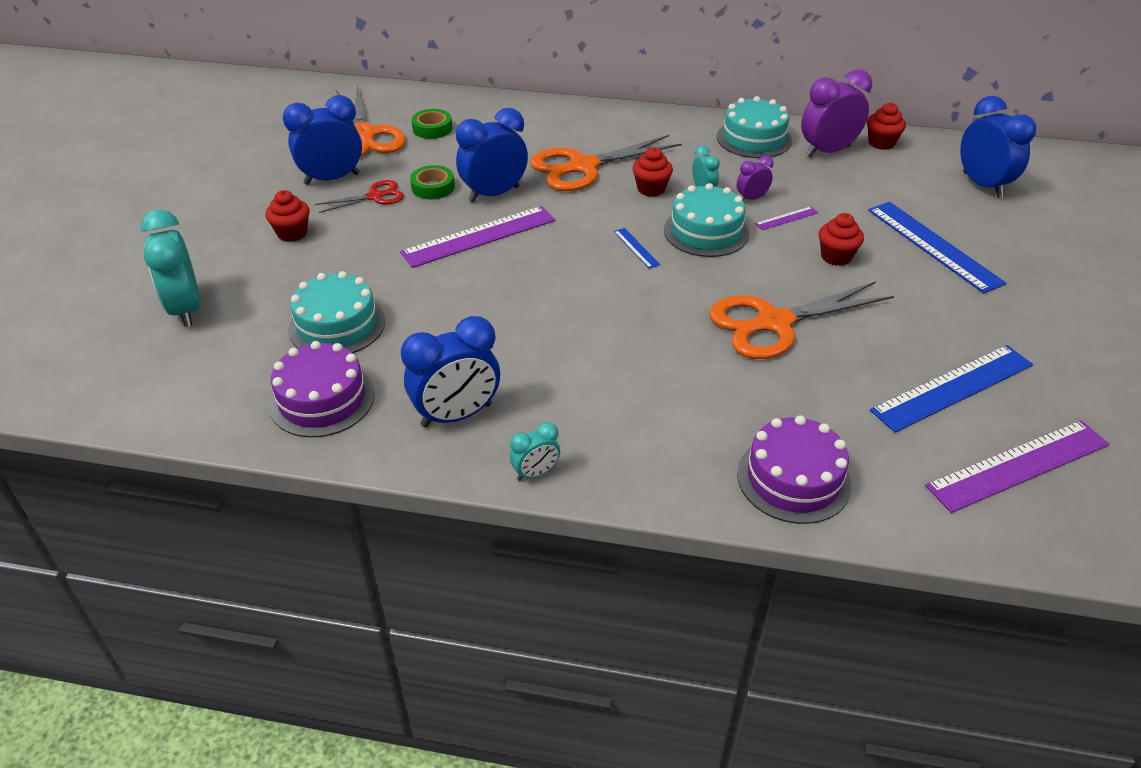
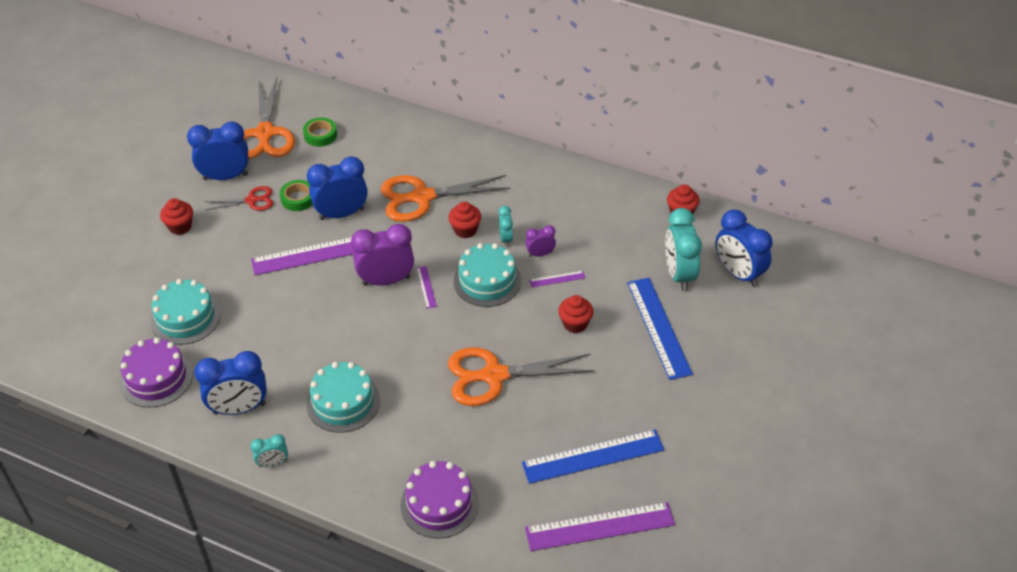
camera: 15 degrees right, 5 degrees up
(186, 309) = (88, 284): turquoise clock -> turquoise clock (679, 274)
(636, 248) = (426, 287): blue ruler -> purple ruler
(754, 139) = (576, 190): turquoise cake -> turquoise cake (343, 402)
(827, 151) = (630, 215): purple clock -> purple clock (386, 280)
(982, 185) = (738, 273): blue clock -> blue clock turned 150 degrees clockwise

